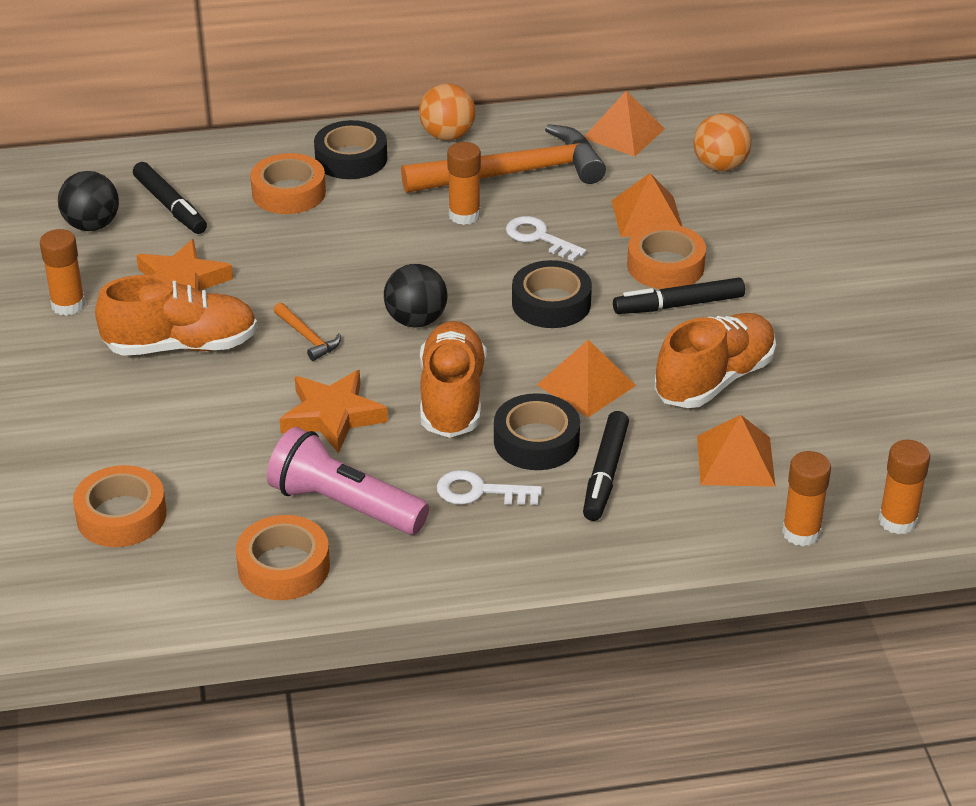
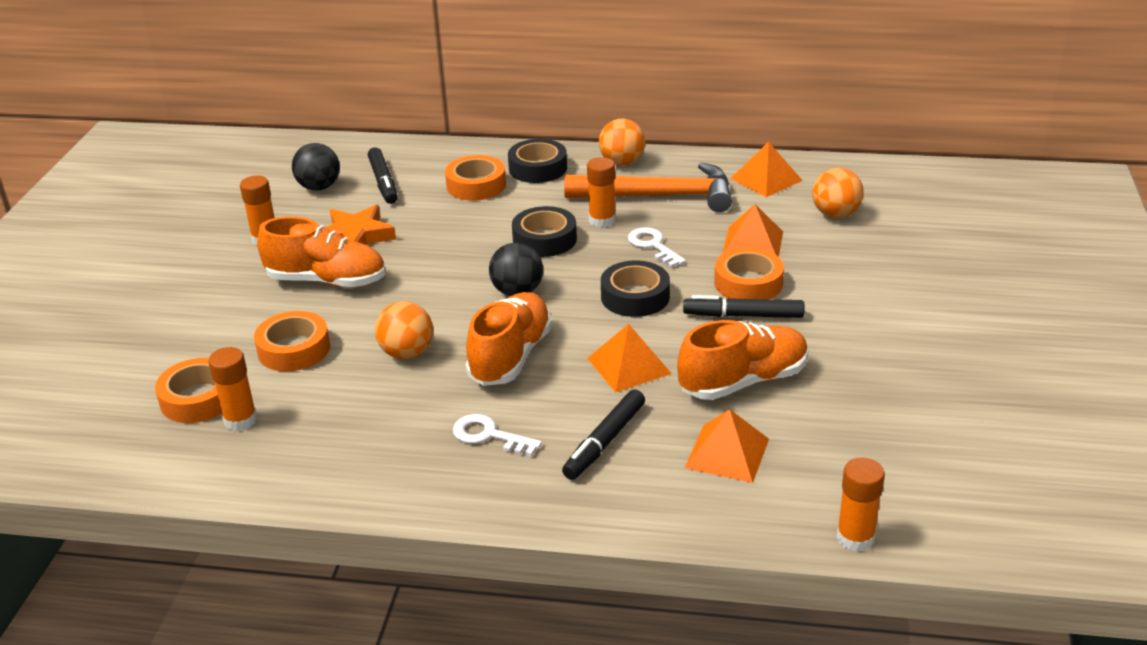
camera: 20 degrees right, 5 degrees down
(284, 567) = (294, 465): orange tape -> orange tape (294, 349)
(307, 337) = (425, 290): orange hammer -> none
(332, 416) = (407, 353): orange star -> orange ball
(344, 505) = (372, 424): pink flashlight -> none
(536, 441) = (560, 403): black tape -> black tape (544, 239)
(801, 532) = (756, 529): orange glue stick -> orange glue stick (240, 420)

